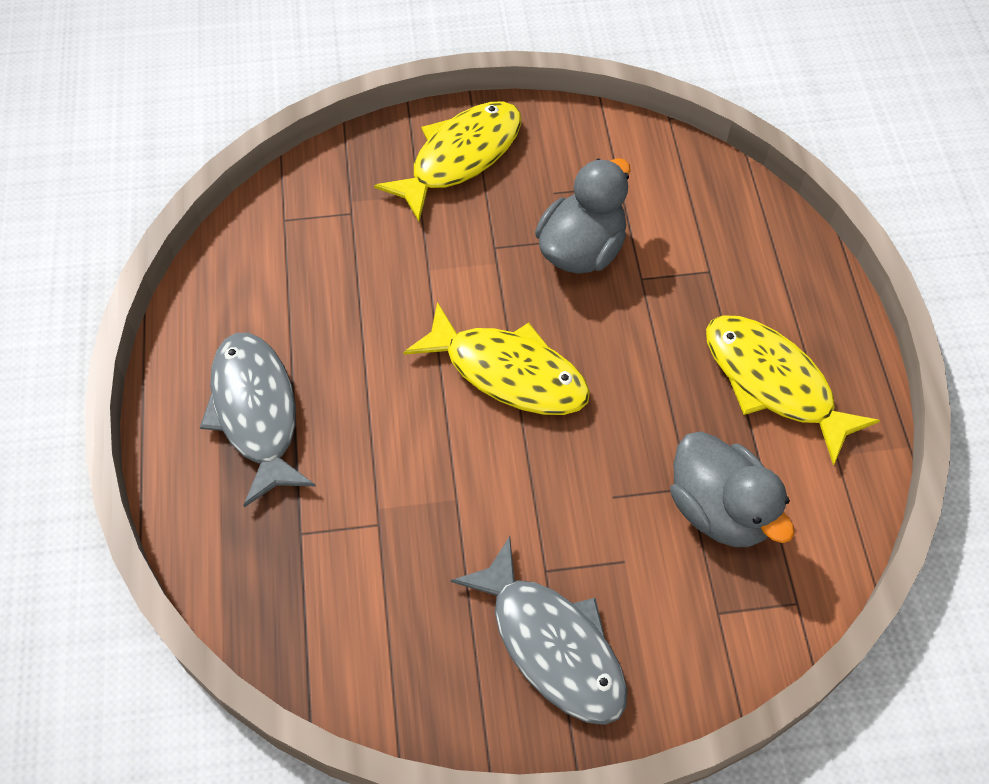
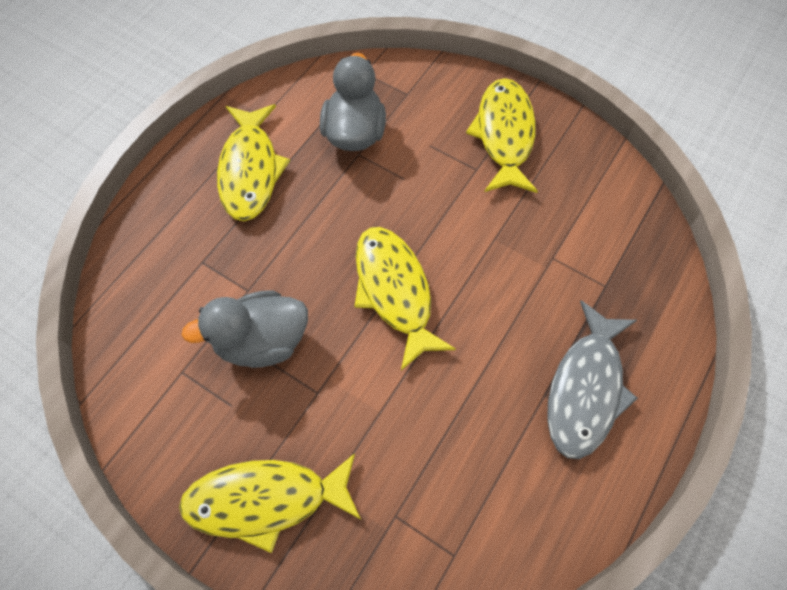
camera: 140 degrees left, 5 degrees up
(552, 644) = (504, 135): grey fish -> yellow fish

